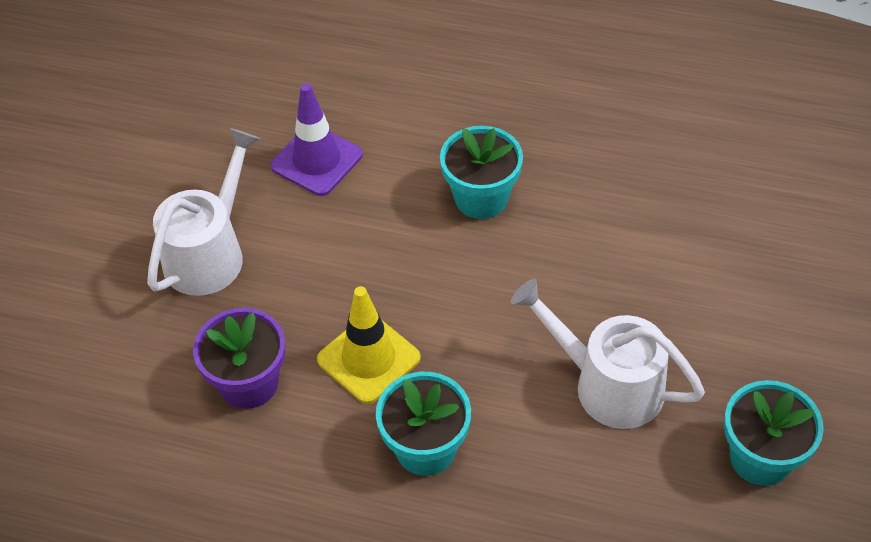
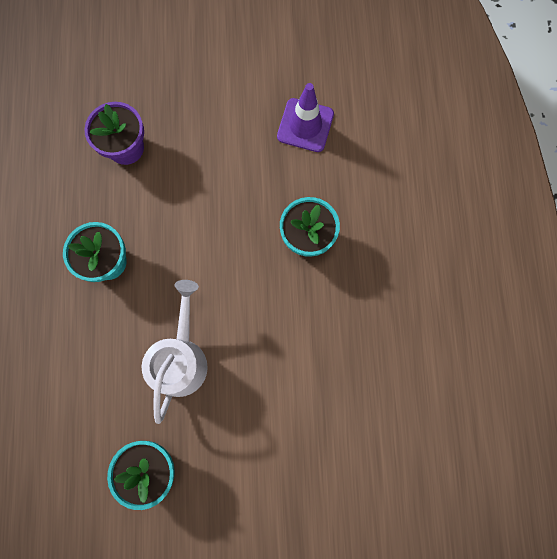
camera: 70 degrees right, 25 degrees up
(210, 252) = (213, 90): white watering can -> none
(368, 359) = (161, 209): yellow traffic cone -> none

